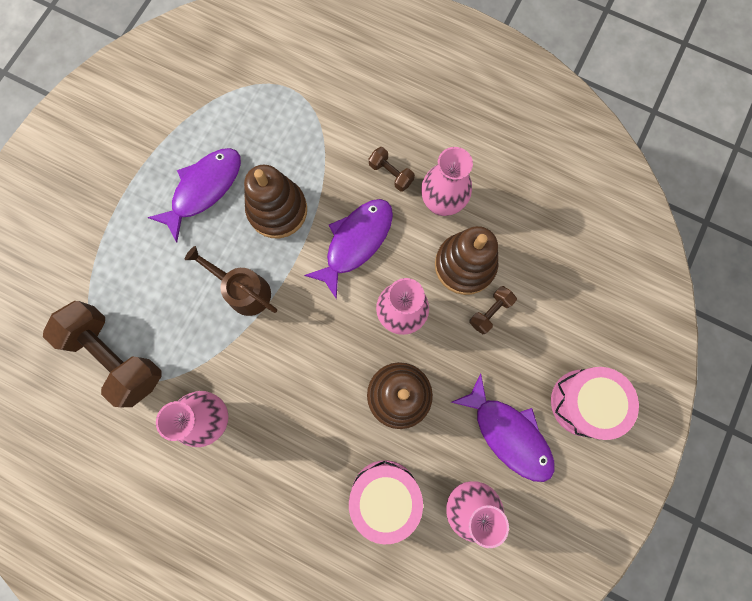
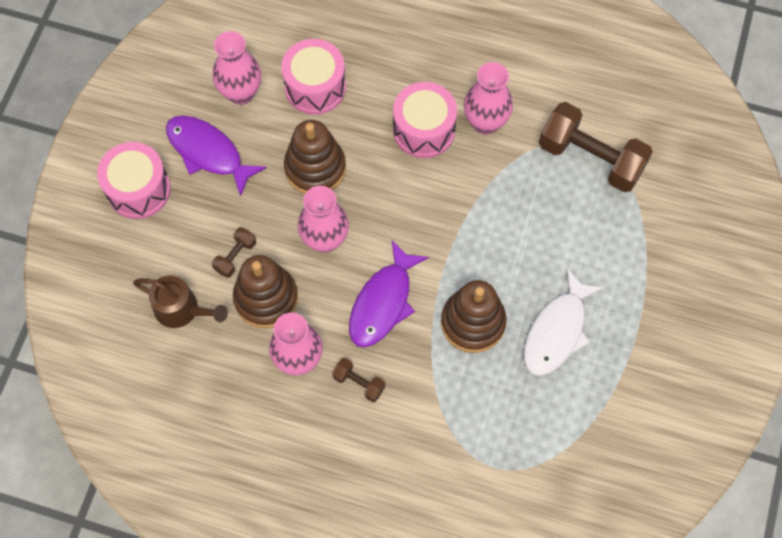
camera: 170 degrees right, 10 degrees down
(204, 189) = (557, 331): purple fish -> white fish
(243, 290) = (486, 236): brown watering can -> brown watering can (182, 309)
(278, 420) = (424, 130): none -> pink drum

